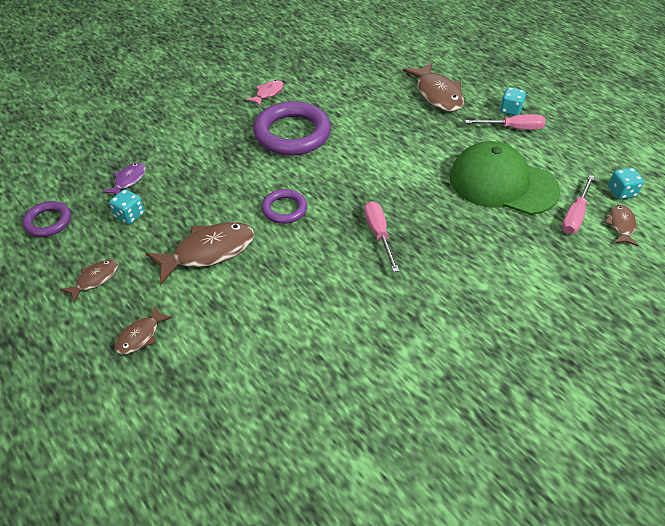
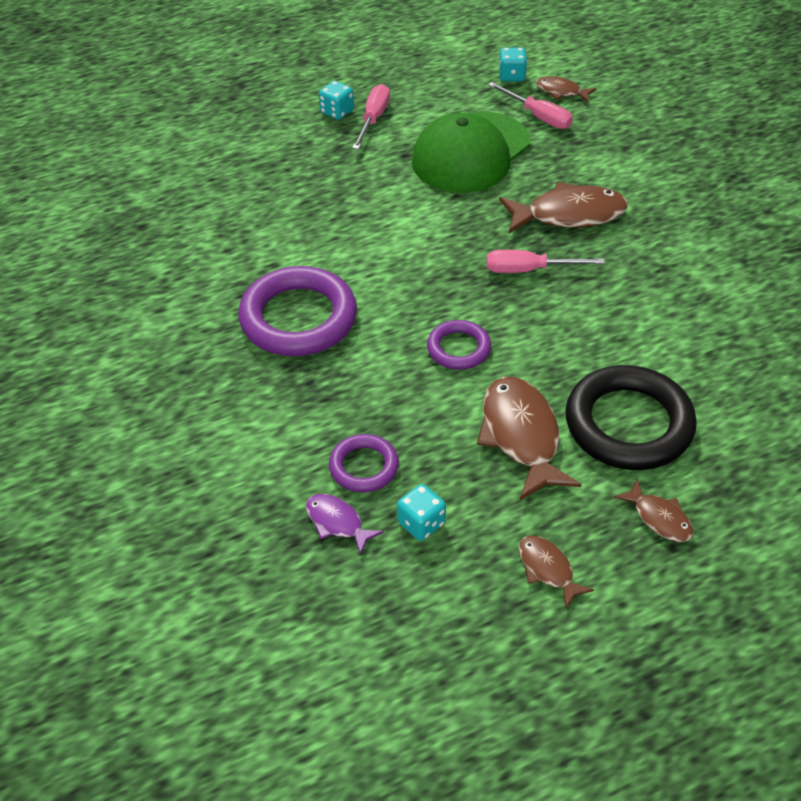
camera: 75 degrees left, 0 degrees up
(48, 222) = (405, 635): purple ring -> purple ring (364, 467)
(229, 310) = (628, 424): none -> black ring
(268, 94) = (184, 331): pink fish -> none
(437, 94) = (274, 163): brown fish -> brown fish (569, 215)

